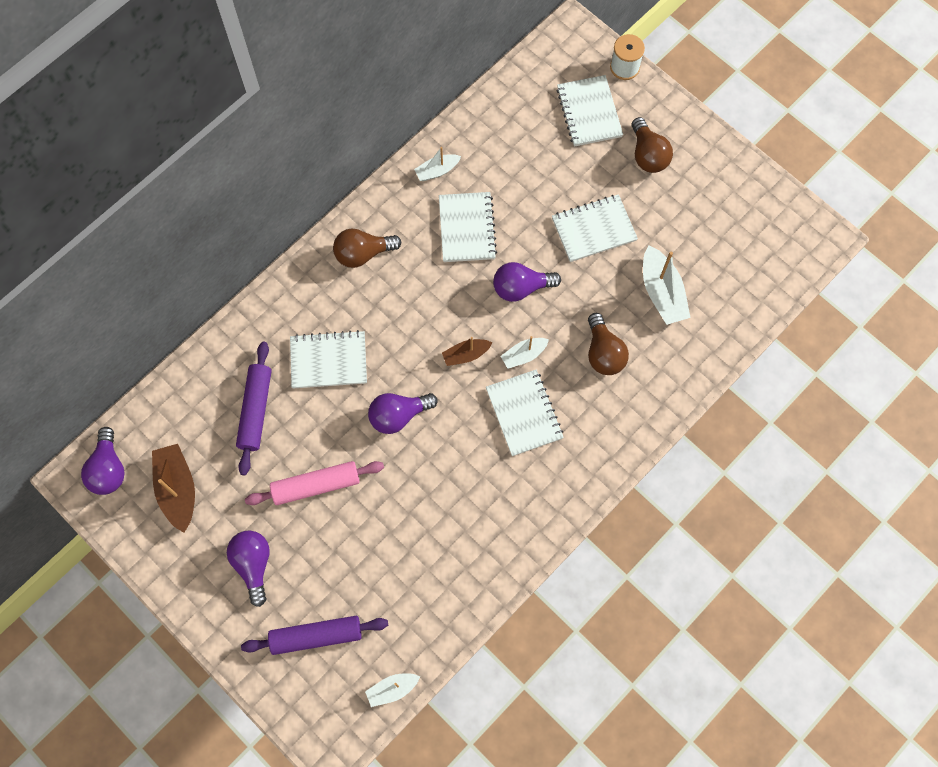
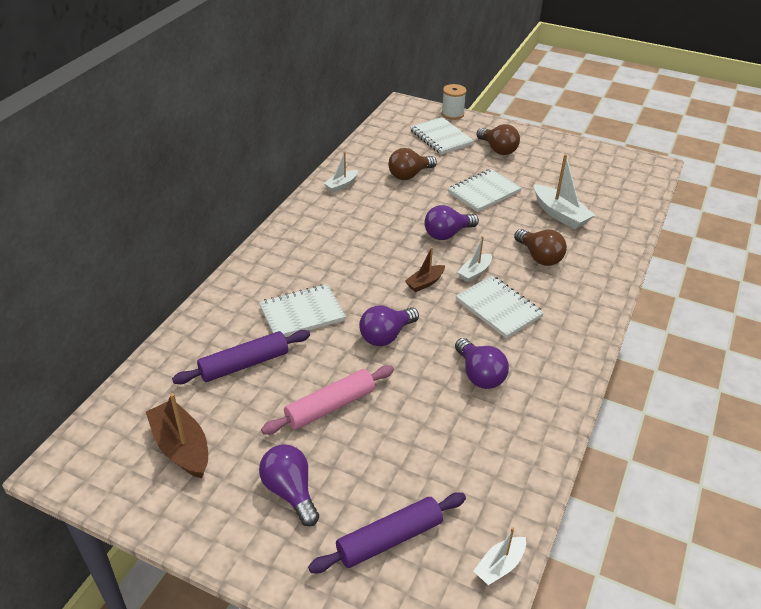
camera: 20 degrees left, 30 degrees down
(108, 469) = (96, 450): purple light bulb -> purple light bulb (479, 375)
(255, 410) = (244, 364): purple rolling pin -> purple rolling pin turned 75 degrees clockwise
(363, 253) = (302, 241): brown light bulb -> brown light bulb (409, 175)
(467, 228) = (383, 210): white notebook -> none

